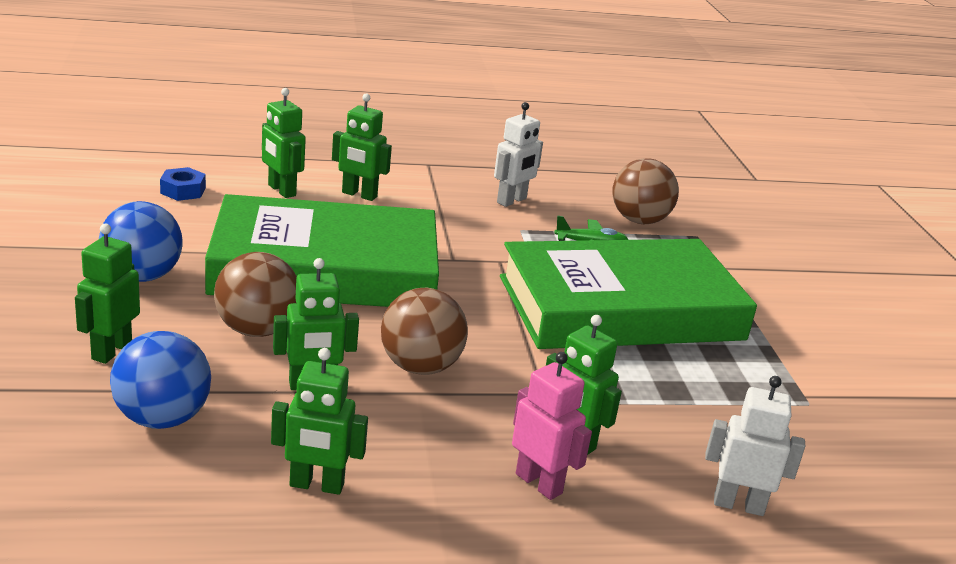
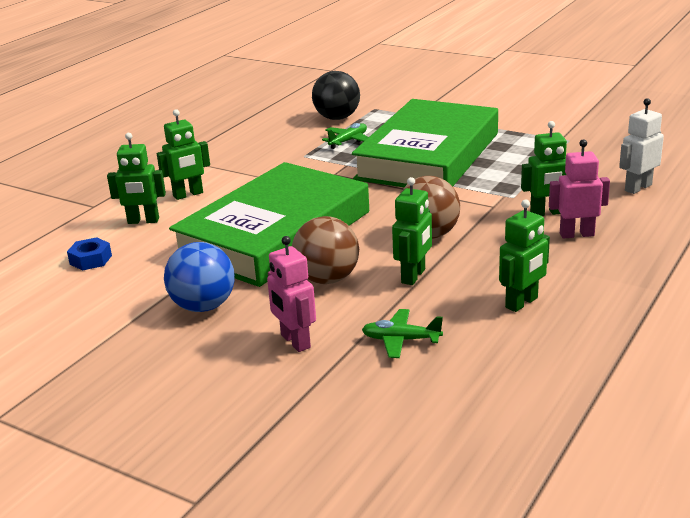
camera: 45 degrees left, 0 degrees up
(111, 350) = (295, 341): green robot -> pink robot
(162, 418) = (401, 340): blue ball -> green plane
(512, 201) = (264, 147): white robot -> none
(639, 220) = (337, 118): brown ball -> black ball

